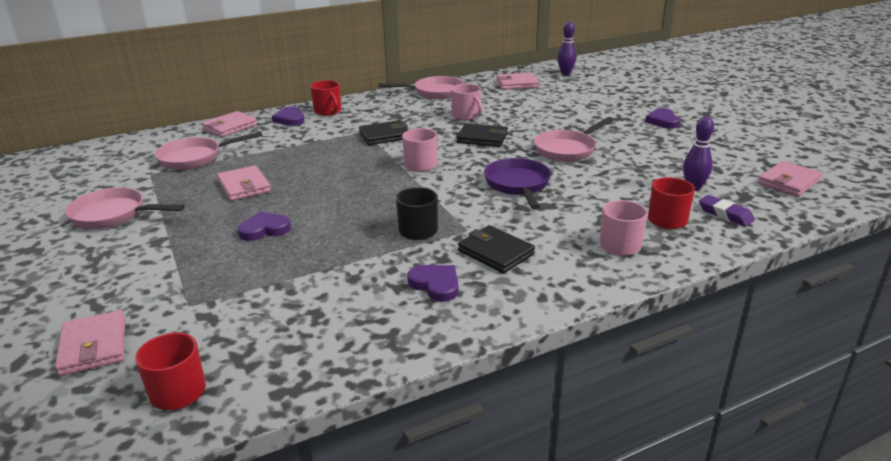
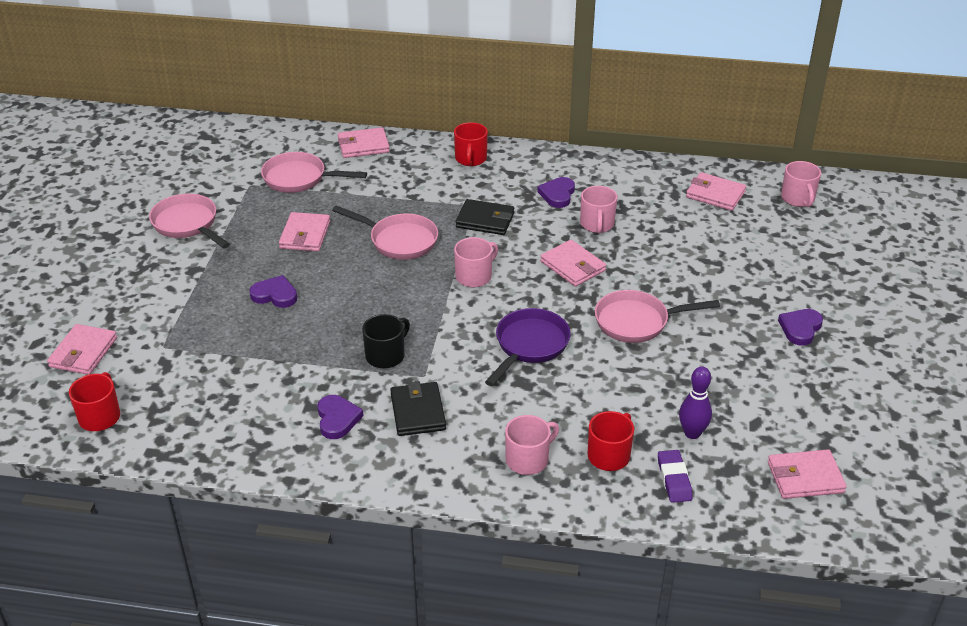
camera: 35 degrees right, 10 degrees up
(290, 119) = (425, 156): purple heart -> purple heart (557, 194)
(434, 92) = (607, 172): pink pan -> pink pan (399, 240)
(482, 138) = (573, 266): black wallet -> pink wallet
(565, 73) = (798, 199): purple bowling pin -> pink mug

